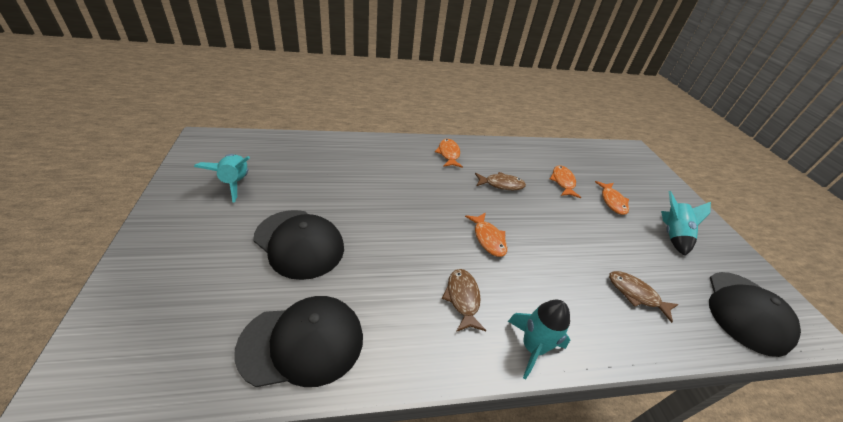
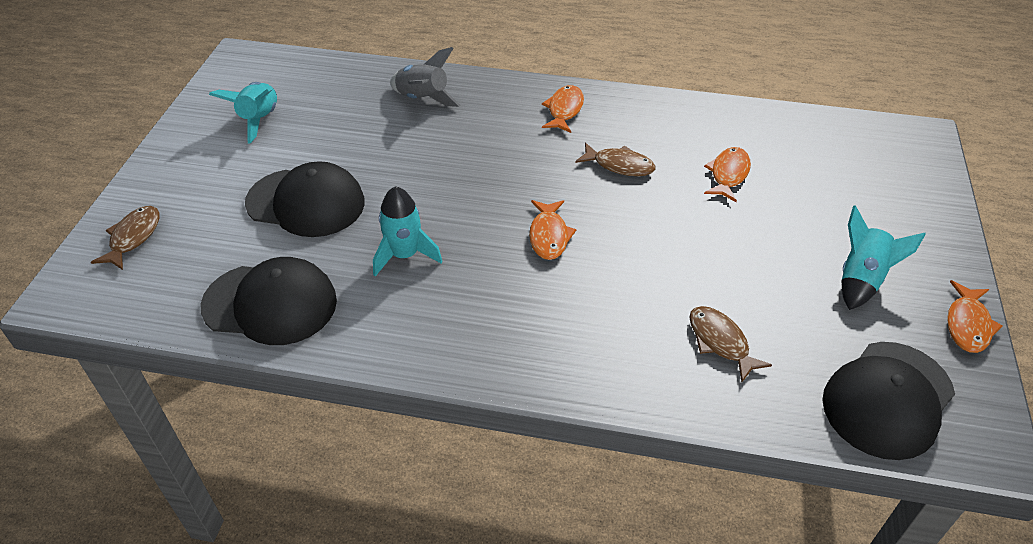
camera: 25 degrees right, 5 degrees up
(299, 243) = (306, 203): black cap -> black cap turned 45 degrees counterclockwise
(354, 156) = (423, 99): none -> grey rocket
(462, 298) = (470, 298): brown fish -> brown fish (133, 237)
(532, 347) = (524, 366): turquoise rocket -> turquoise rocket (404, 255)
(612, 201) = (794, 215): orange fish -> orange fish (967, 324)

